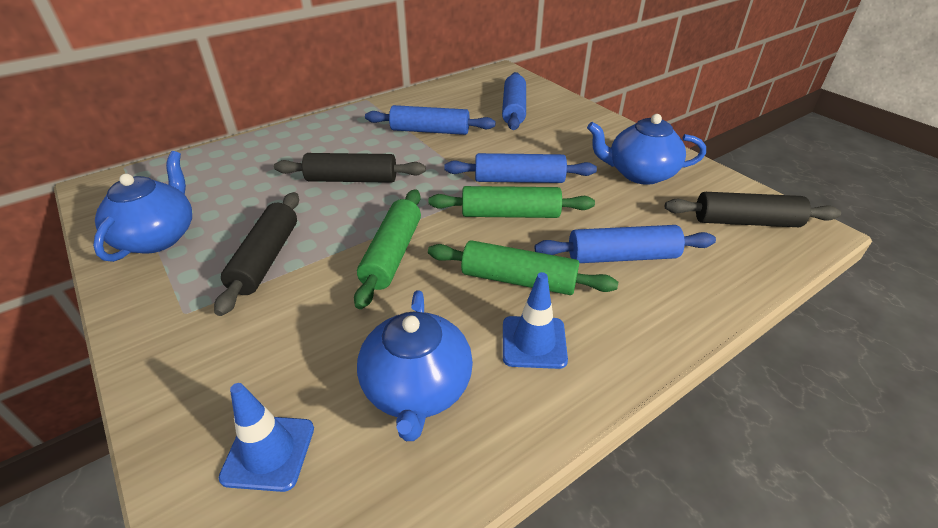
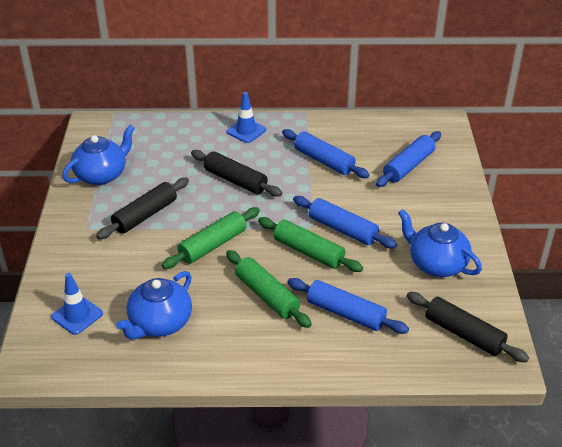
camera: 35 degrees right, 0 degrees up
(534, 342) = (238, 332): blue traffic cone -> blue traffic cone (246, 131)

